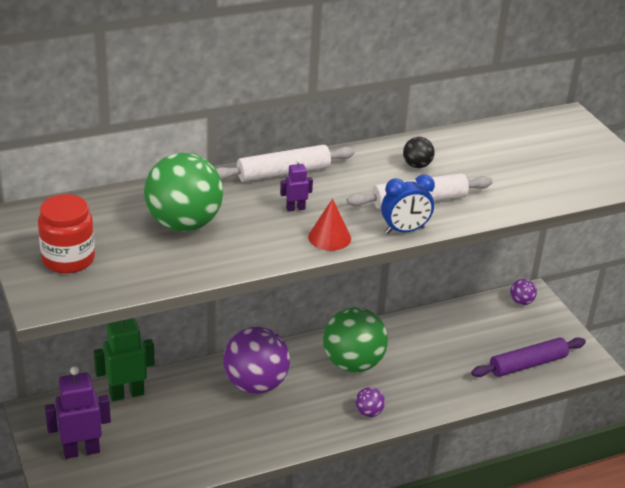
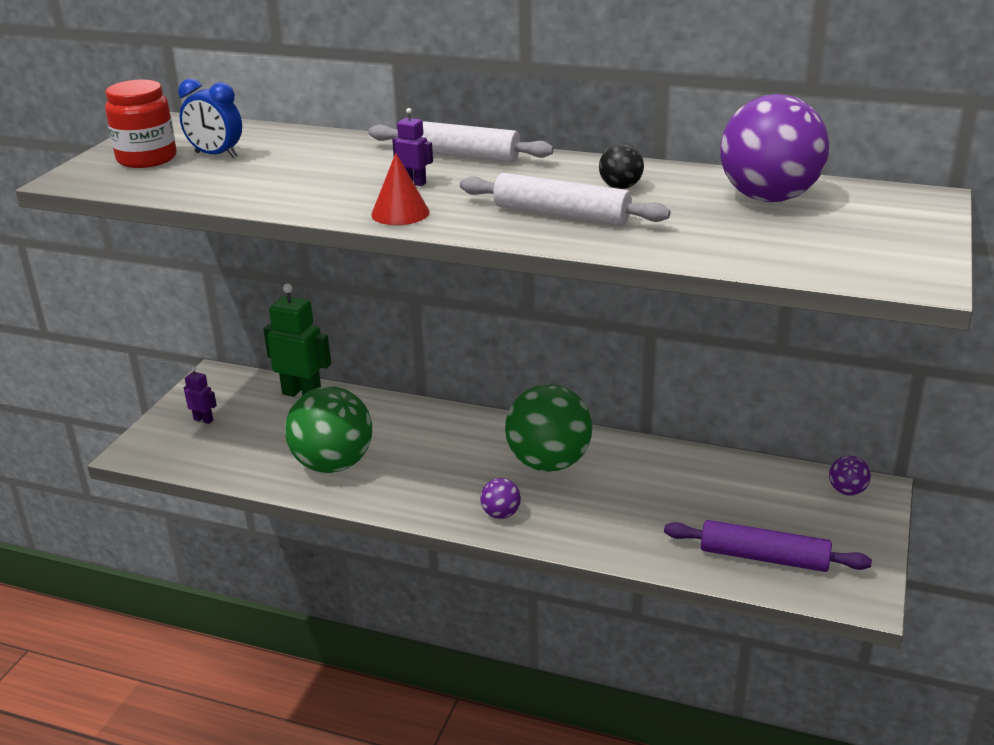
camera: 45 degrees right, 5 degrees down
(81, 451) = (203, 420): purple robot -> purple robot, size x0.49
(184, 224) = (288, 164): green ball -> green ball (333, 464)
(255, 384) = (424, 437): purple ball -> purple ball (768, 198)
(404, 230) = (492, 232): blue clock -> blue clock (216, 155)

